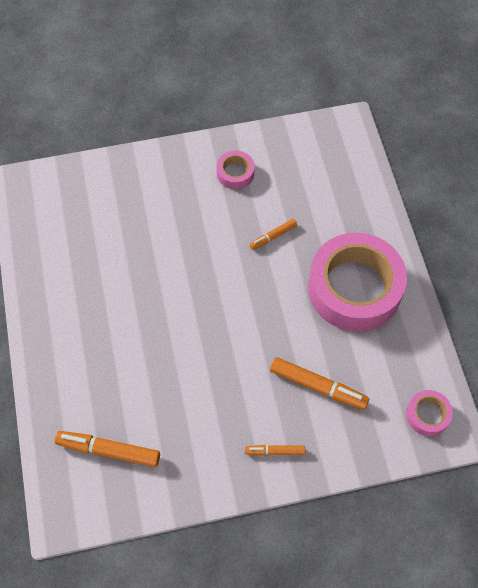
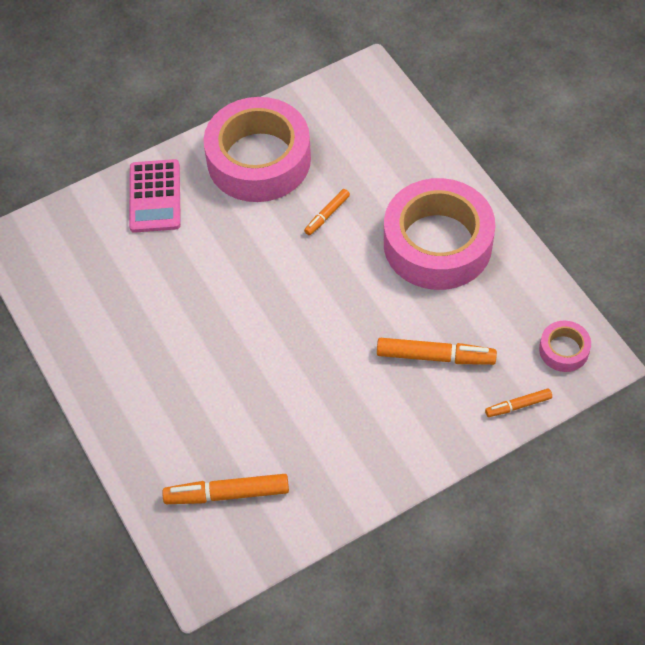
camera: 15 degrees left, 5 degrees down
(143, 180) = (155, 196): none -> pink calculator
(235, 173) = (259, 159): pink tape -> pink tape, size x2.32
(275, 451) = (413, 437): orange marker -> orange marker (518, 405)

